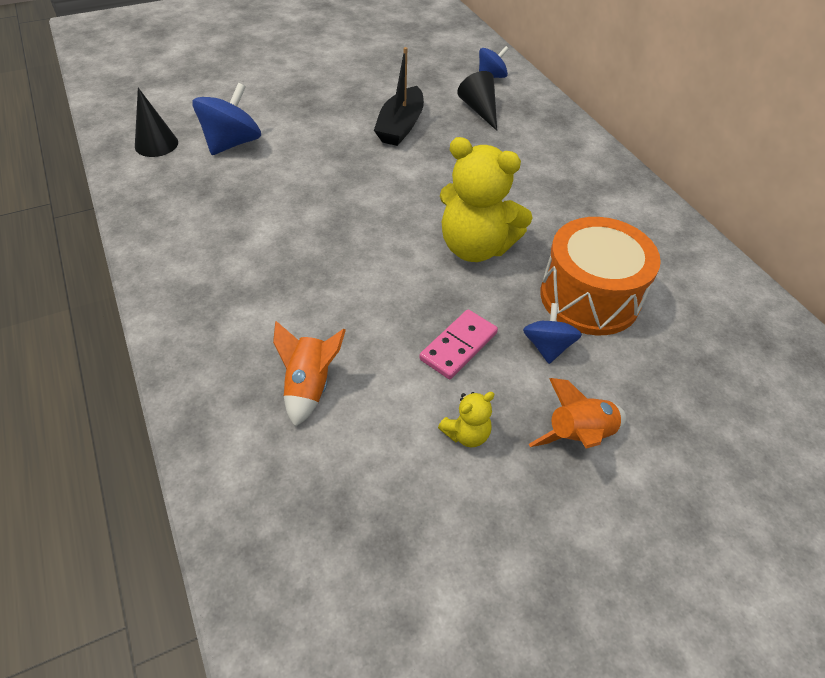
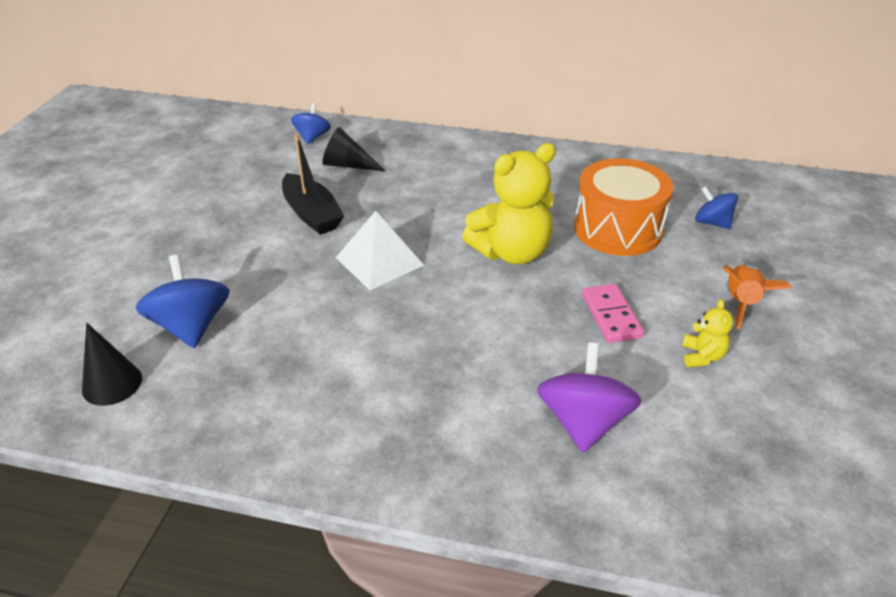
camera: 50 degrees left, 10 degrees down
(309, 386) = (583, 422): orange rocket -> purple spinning top
(384, 185) = (379, 261): none -> white pyramid
(547, 346) = (649, 273): blue spinning top -> blue spinning top (712, 222)

